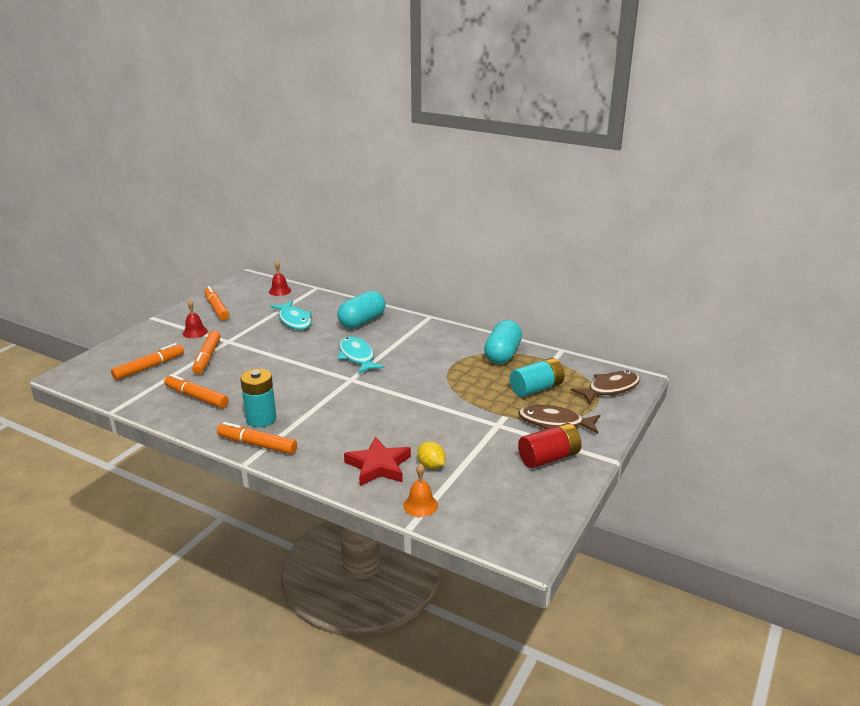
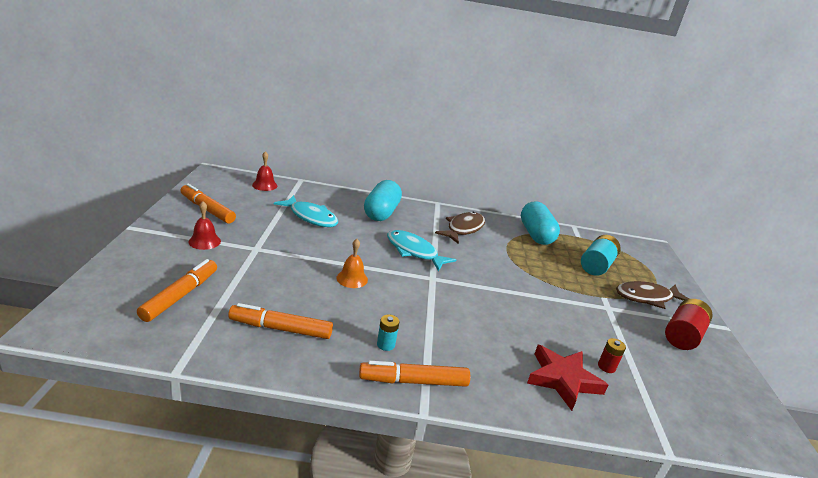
camera: 30 degrees left, 0 degrees up
(207, 357) = (248, 272): orange marker -> none
(261, 419) = (386, 344): turquoise battery -> turquoise battery, size x0.50
(420, 505) = (648, 419): orange bell -> orange bell (352, 278)
(431, 465) = (606, 367): yellow lemon -> red battery
(610, 389) = (646, 258): brown fish -> brown fish (463, 229)

